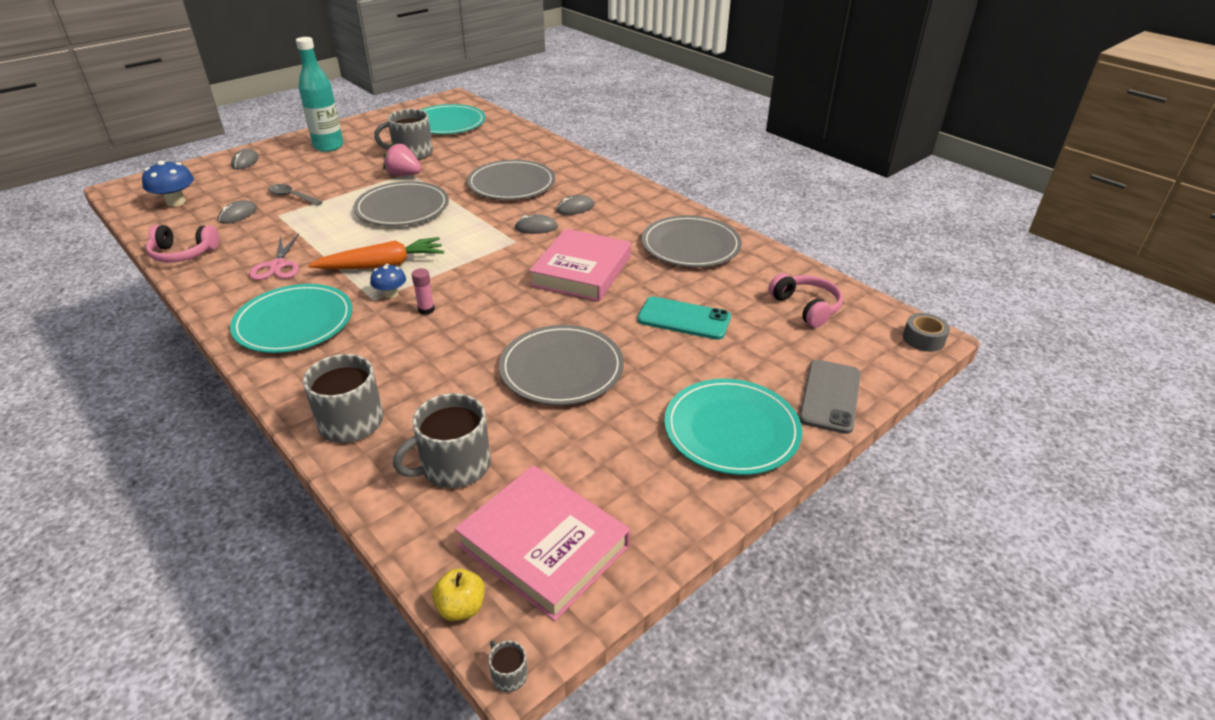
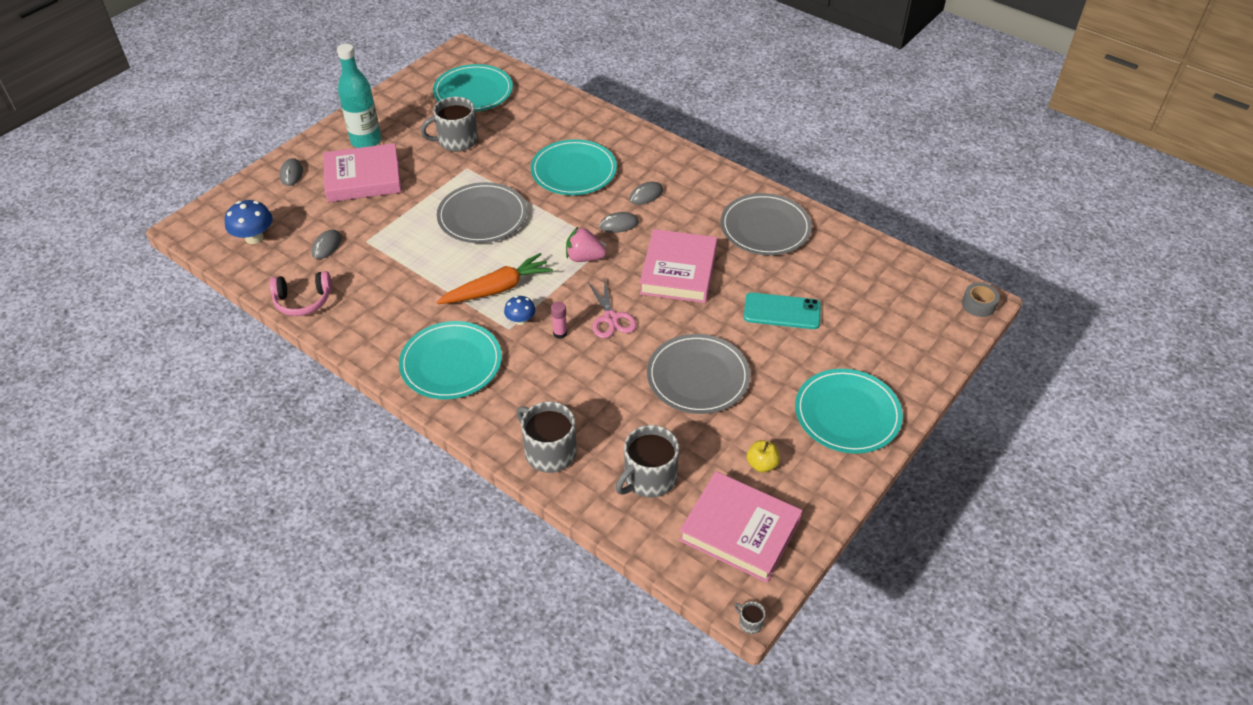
camera: 10 degrees left, 10 degrees up
(277, 266) = (401, 303): pink scissors -> pink scissors (611, 318)
(292, 197) = (366, 215): grey spoon -> none
(308, 170) = (363, 178): none -> pink book
(404, 175) = (463, 172): pink strawberry -> pink strawberry (584, 258)
(461, 607) = (700, 584): yellow apple -> yellow apple (762, 464)
(511, 184) = (573, 171): grey plate -> turquoise plate
(806, 307) = (879, 284): pink headphones -> none
(830, 396) = (915, 372): grey phone -> none

